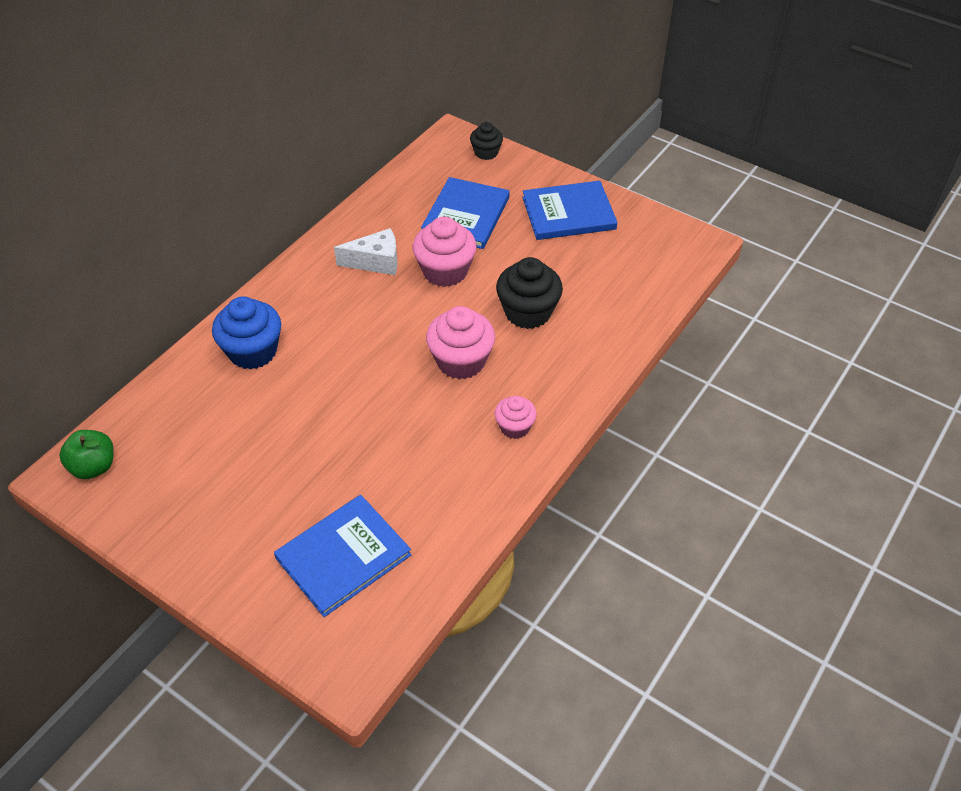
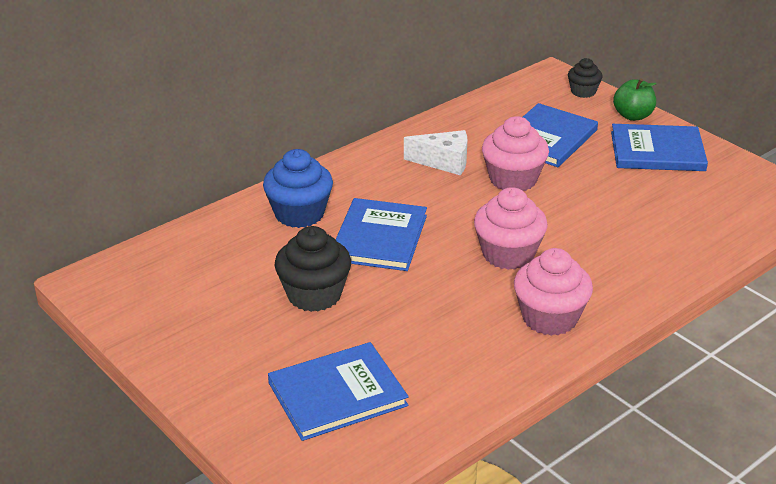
camera: 15 degrees right, 15 degrees down
(94, 467) = (118, 279): green apple -> green apple (633, 116)
(337, 365) = (379, 238): none -> blue book
(514, 427) = (549, 318): pink cupcake -> pink cupcake, size x1.71
(528, 312) = (591, 225): black cupcake -> black cupcake (314, 295)

